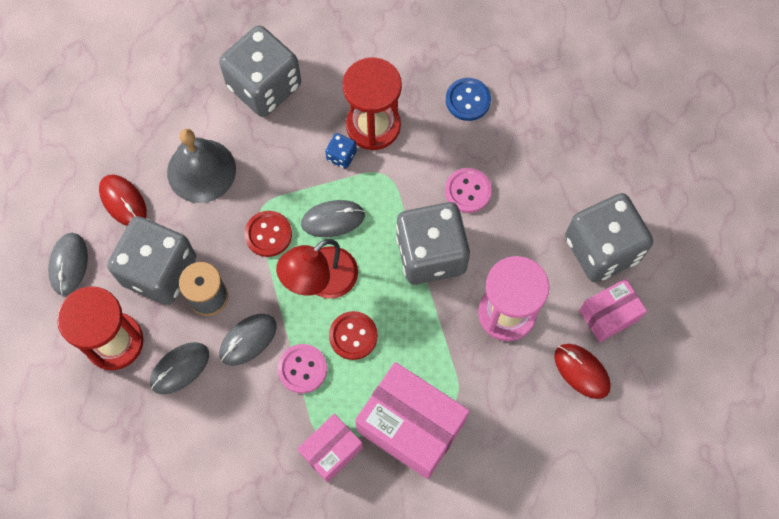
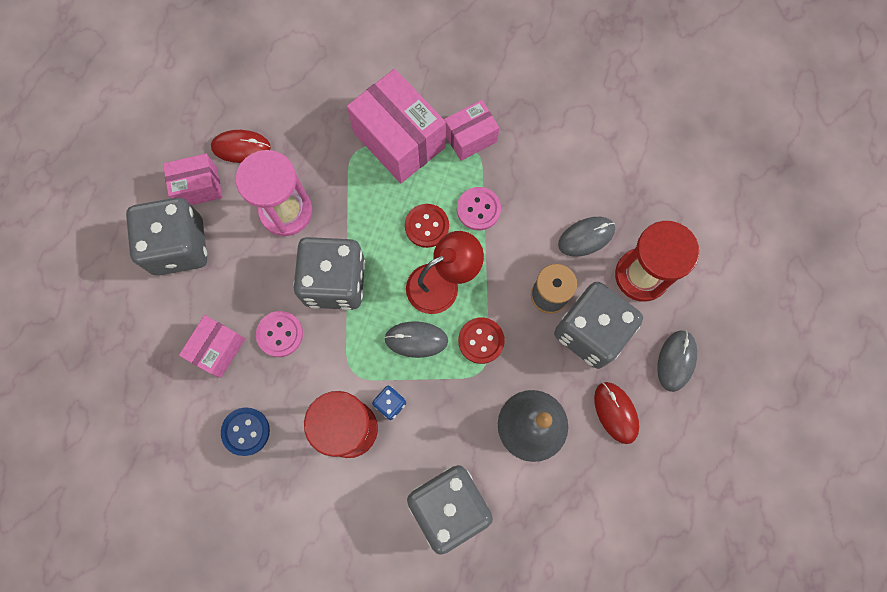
camera: 165 degrees left, 5 degrees up
(248, 340) = (521, 246): grey mouse -> none
(522, 163) = (218, 349): none -> pink box
(581, 371) = (241, 147): red mouse -> red mouse turned 60 degrees counterclockwise

